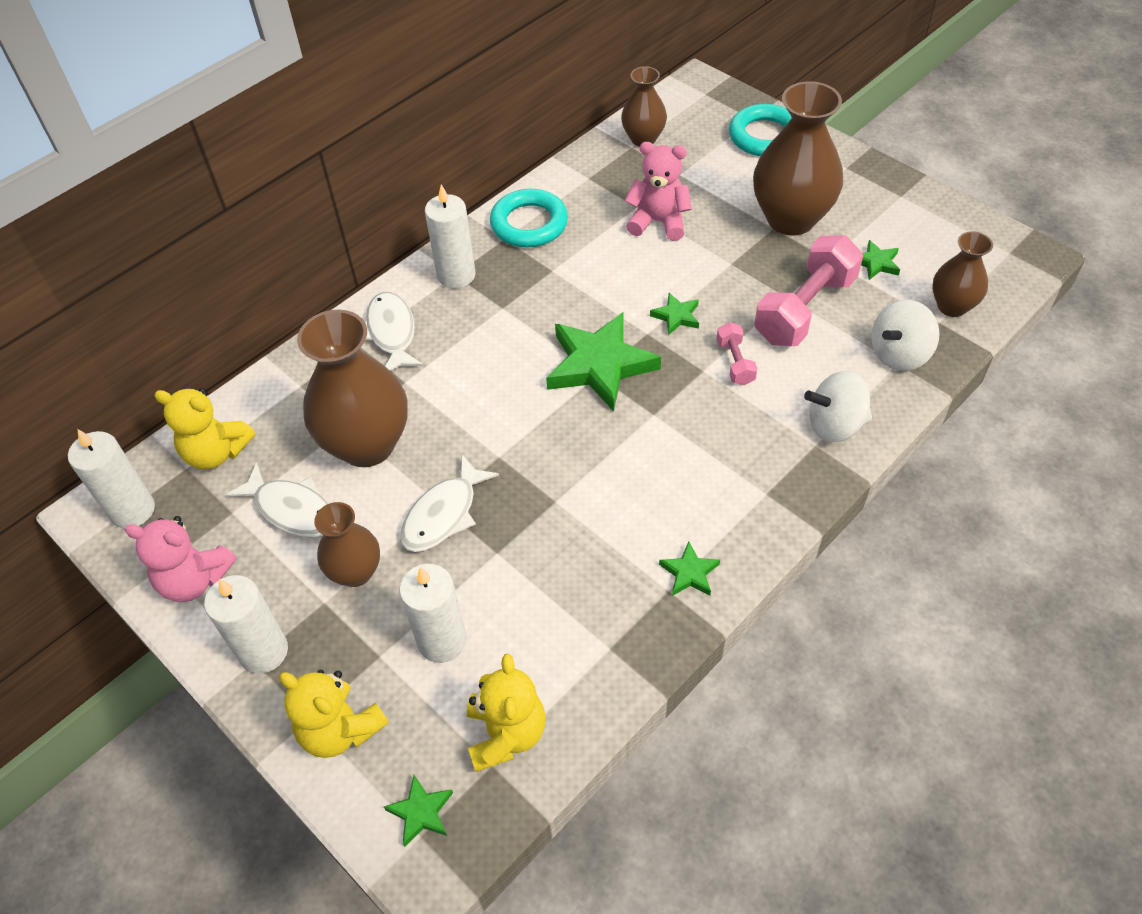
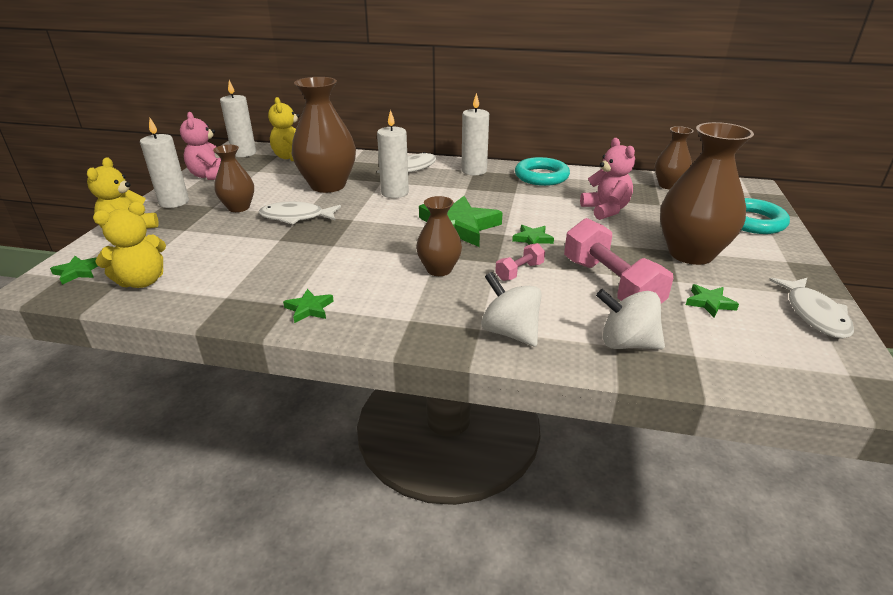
camera: 55 degrees right, 20 degrees down
(292, 509) = (269, 182): white fish -> white fish (814, 314)
(442, 641) = (203, 243): white candle -> white candle (395, 193)
(805, 309) = (610, 285): pink dumbbell -> pink dumbbell turned 60 degrees clockwise
(952, 306) = (724, 357): brown vase -> brown vase (439, 269)

